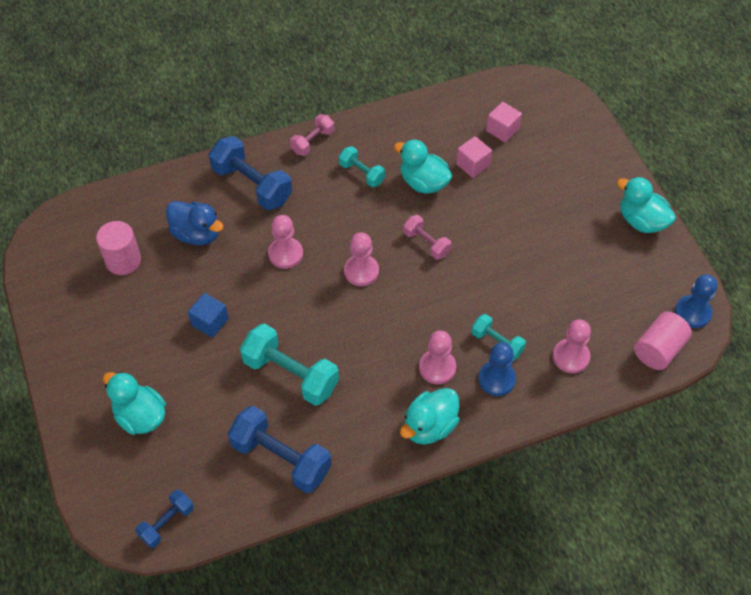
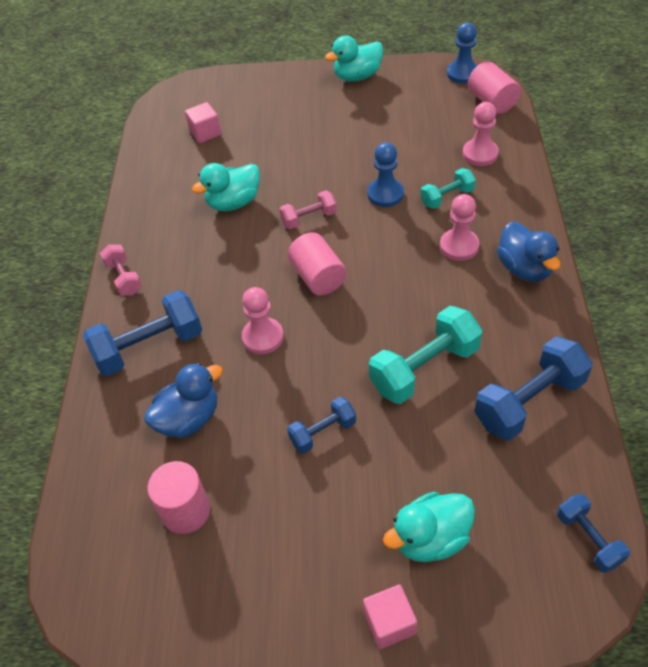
camera: 65 degrees left, 5 degrees down
(210, 322) = (323, 432): blue cube -> blue dumbbell
(361, 271) = (318, 277): pink pawn -> pink cylinder
(362, 173) = (193, 247): turquoise dumbbell -> none
(429, 426) = (524, 268): turquoise duck -> blue duck
(472, 165) = (233, 163): pink cube -> pink cube (389, 623)
(496, 379) = (487, 207): blue pawn -> blue pawn (385, 194)

